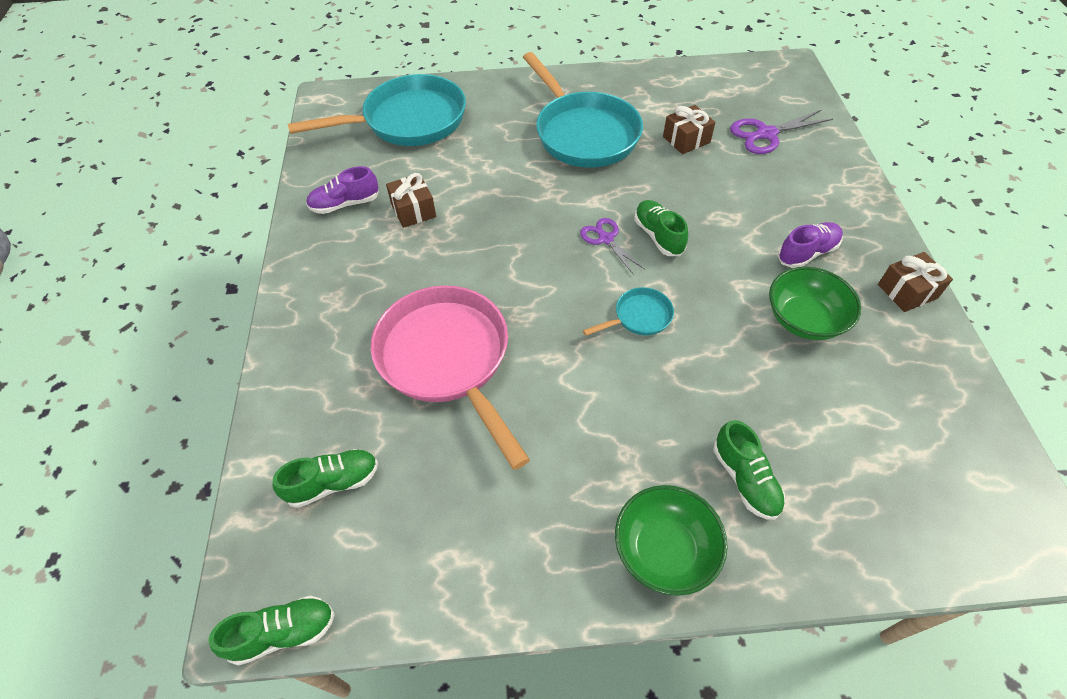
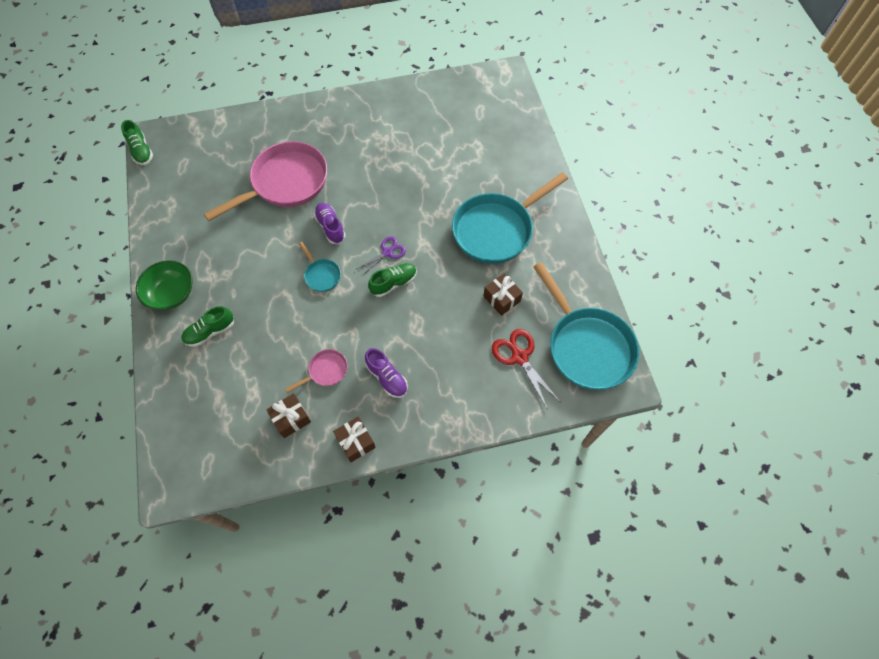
camera: 80 degrees right, 10 degrees up
(333, 483) = (211, 151): green shoe -> none
(345, 204) = (402, 109): purple shoe -> purple shoe (330, 227)
(408, 121) = (490, 123): turquoise pan -> turquoise pan (586, 346)
(413, 210) = (401, 144): brown gift -> brown gift (291, 418)
(766, 134) = (519, 357): purple scissors -> red scissors
(804, 319) = (325, 371): green bowl -> pink pan

